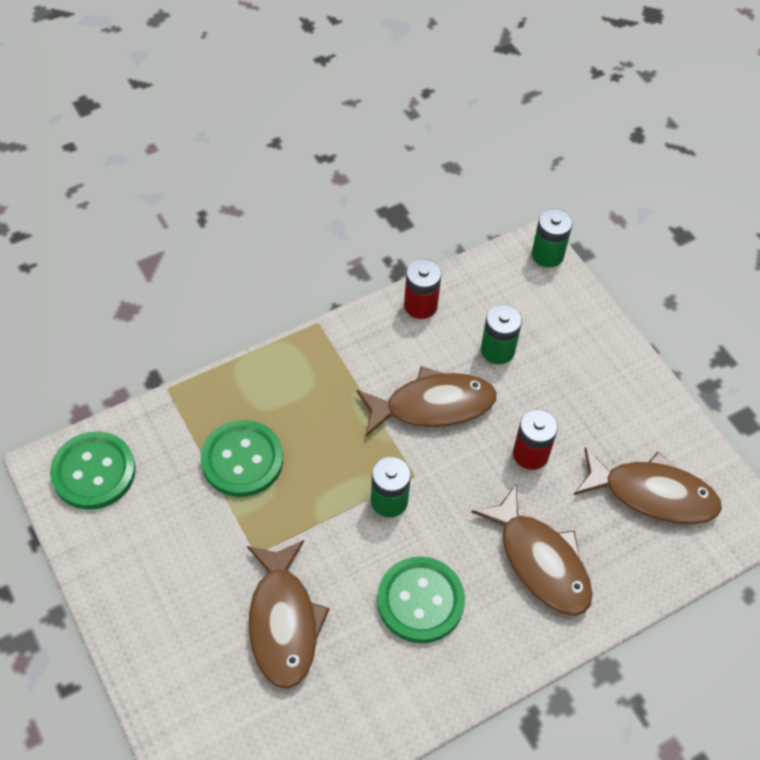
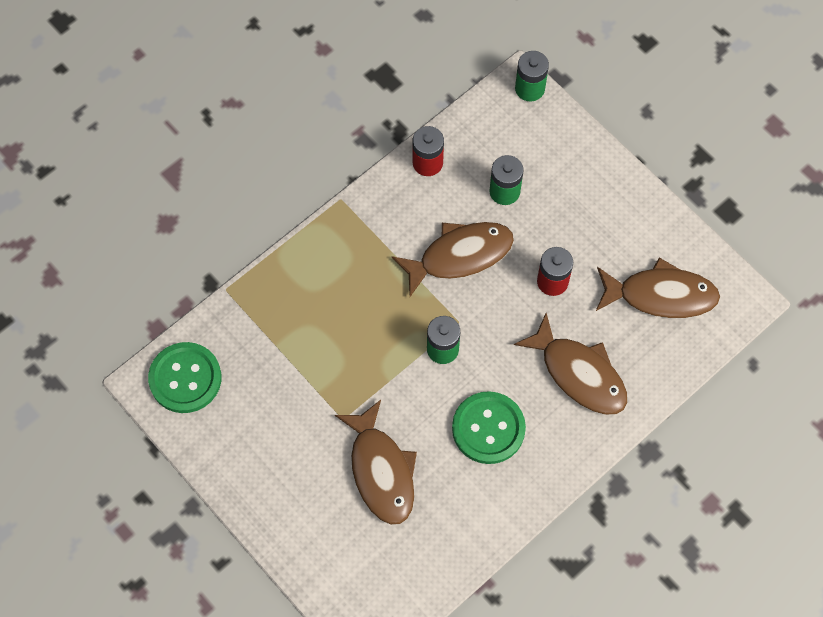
camera: 10 degrees left, 10 degrees up
(242, 460) = (309, 340): green button -> none

